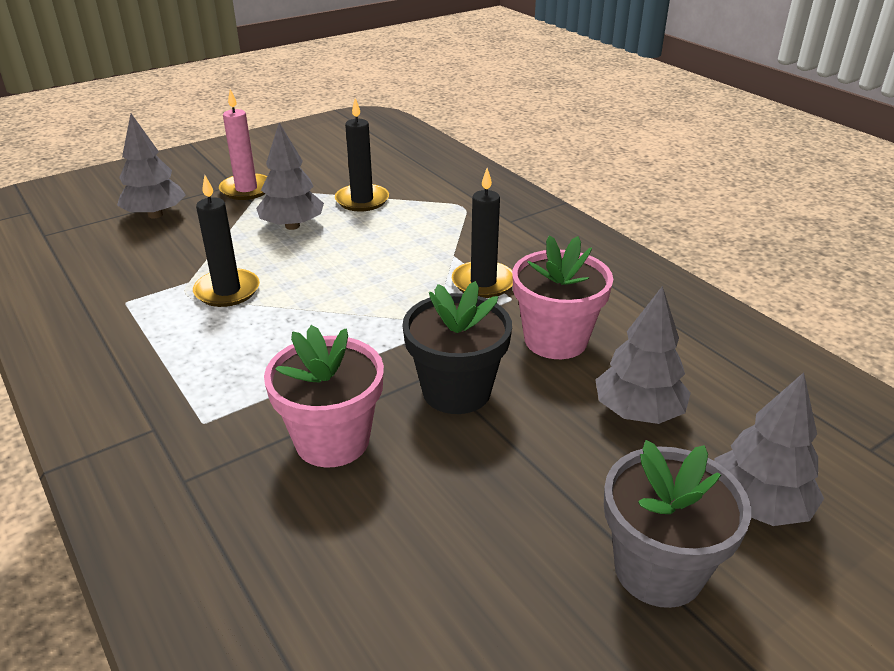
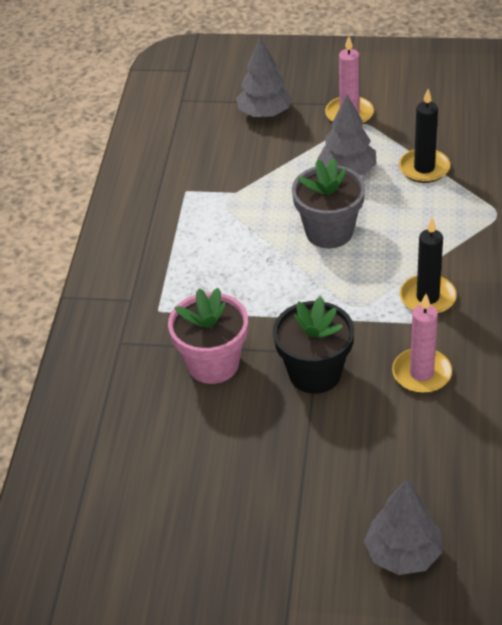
camera: 45 degrees right, 10 degrees up
(227, 291) = (252, 213): black candle -> none
(555, 340) = (421, 373): pink flower pot -> pink candle
(638, 412) = (409, 456): grey tree -> none
(658, 570) = (301, 546): grey flower pot -> grey flower pot (329, 232)

